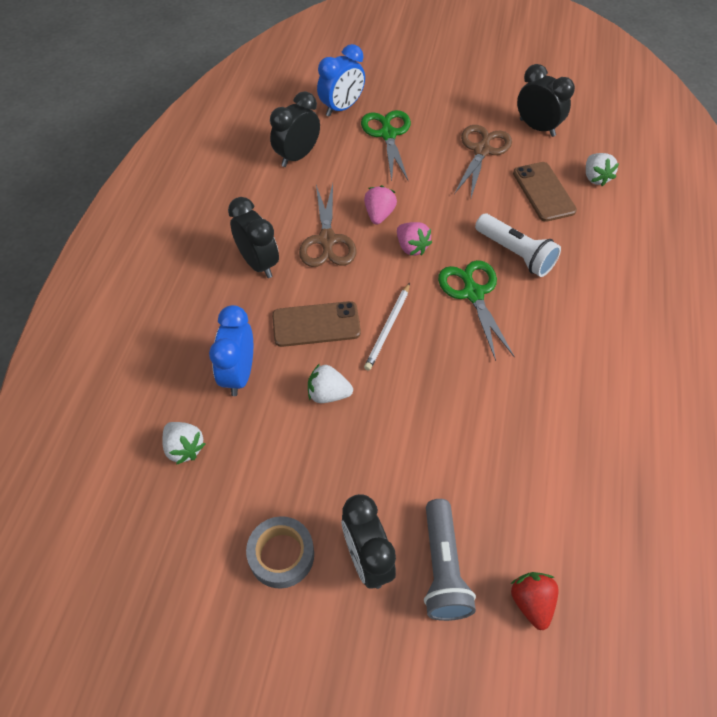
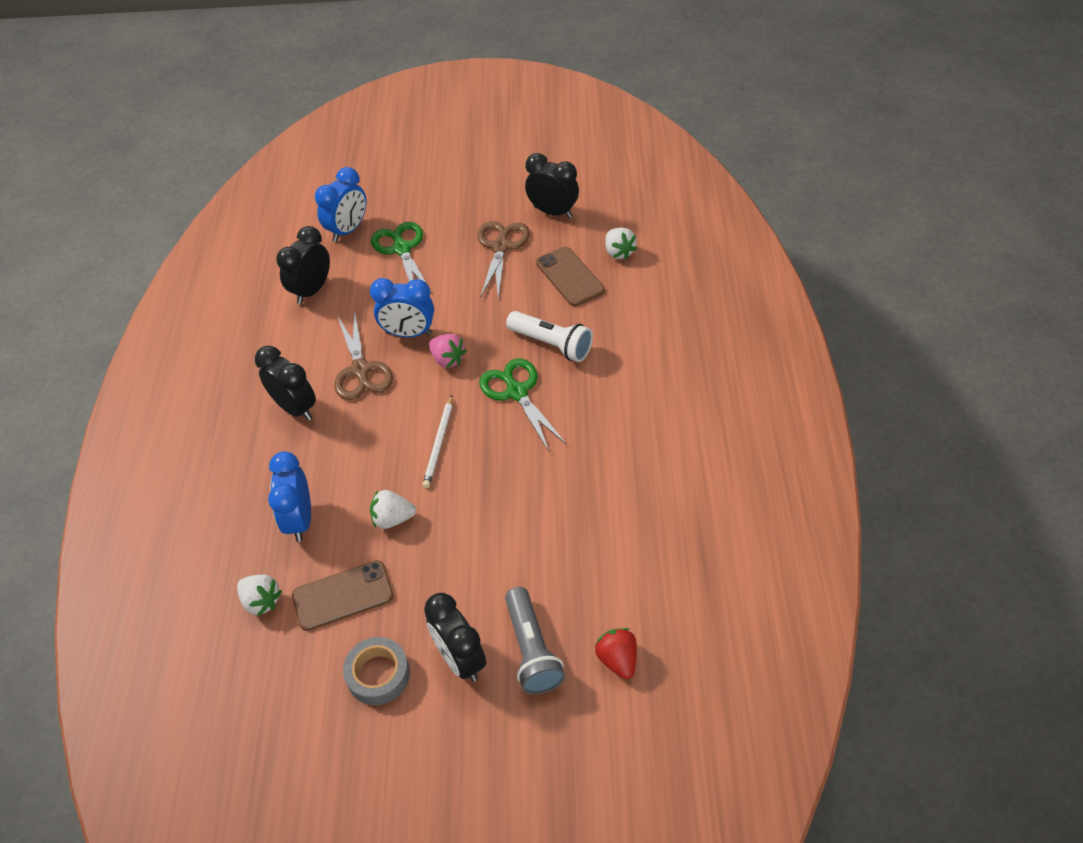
camera: 10 degrees left, 5 degrees down
(316, 324) = (367, 455): brown phone -> brown phone (343, 596)
(379, 214) = (408, 333): pink strawberry -> blue clock

